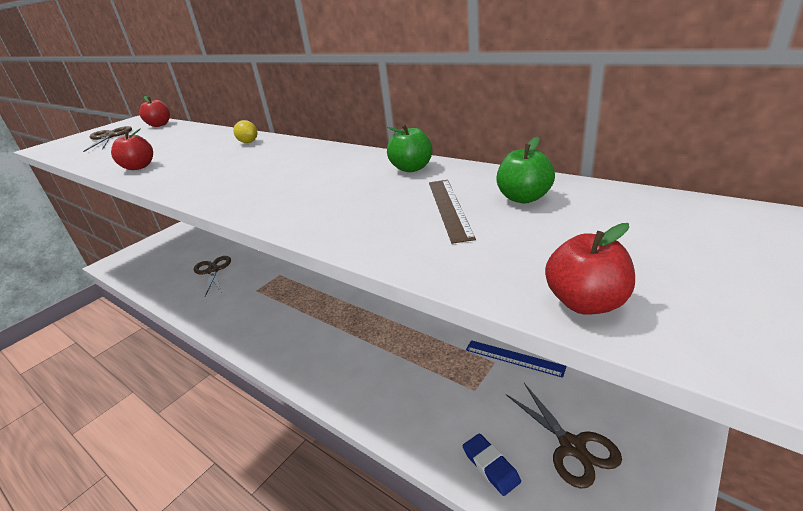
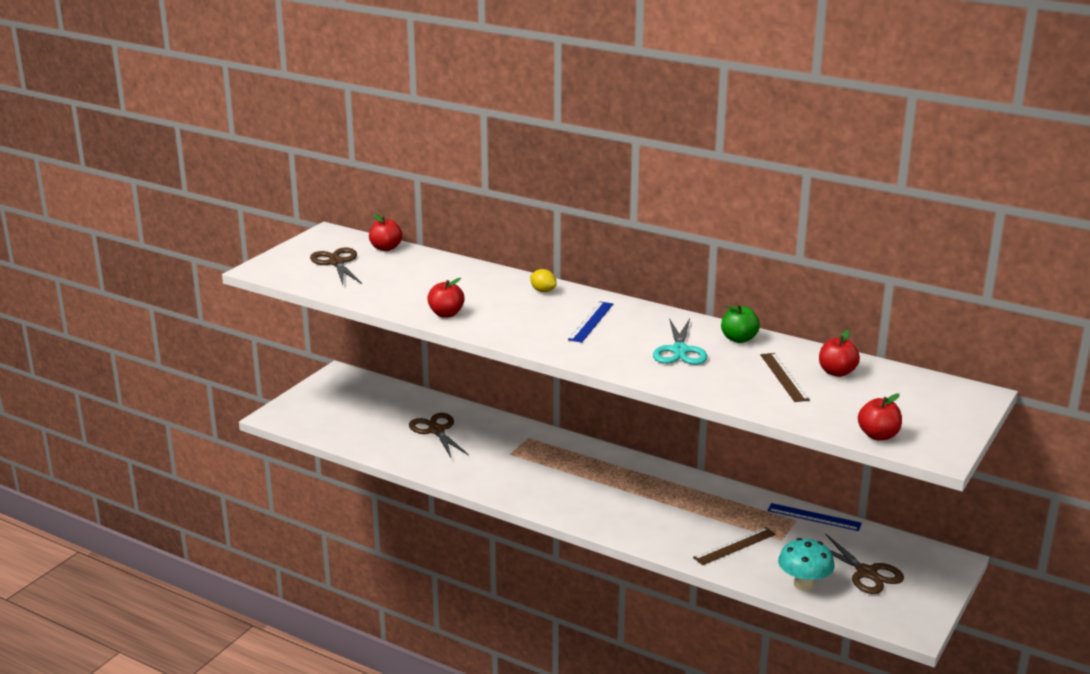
camera: 10 degrees left, 5 degrees down
(266, 163) = (591, 321): none -> blue ruler
(336, 185) = (679, 351): none -> turquoise scissors
(420, 399) = (734, 546): none -> brown ruler
(490, 466) = (804, 584): blue eraser -> turquoise mushroom
(524, 198) = (837, 372): green apple -> red apple

